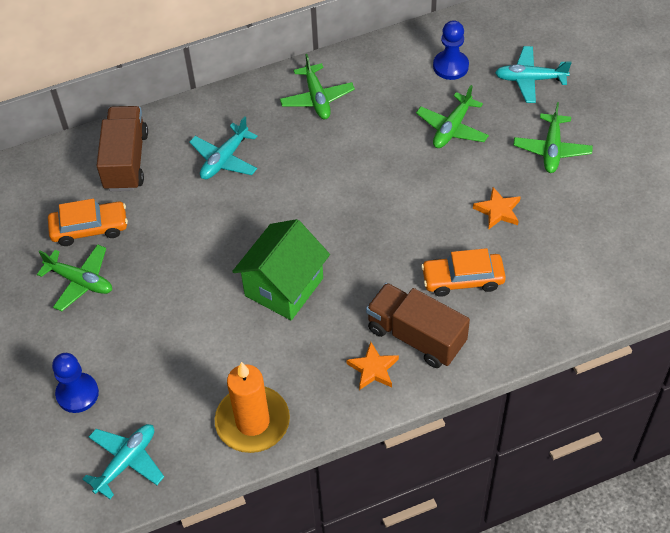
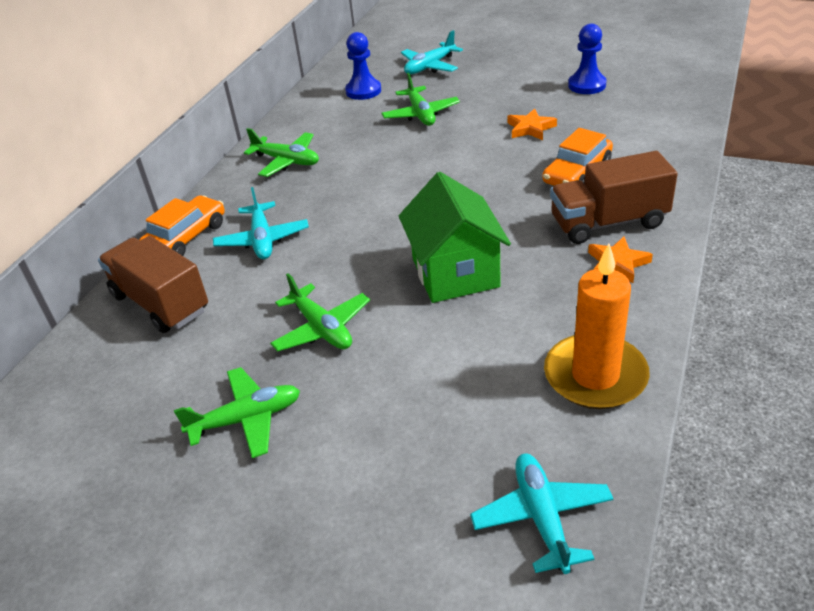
camera: 45 degrees left, 15 degrees down
(77, 394) = (392, 510): blue pawn -> blue pawn (587, 85)
(89, 228) = (194, 374): orange car -> orange car (186, 237)
(552, 149) = (506, 84): green plane -> green plane (322, 328)

